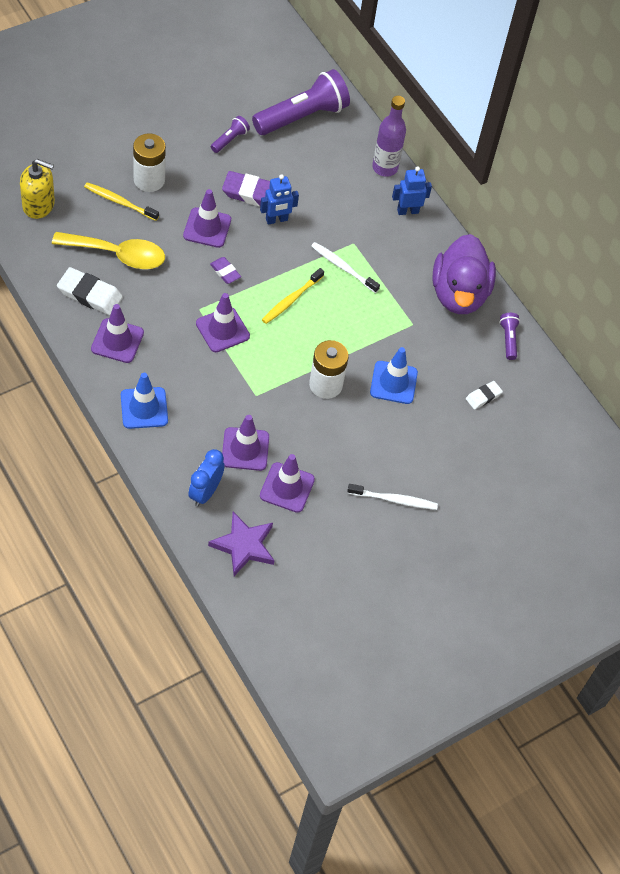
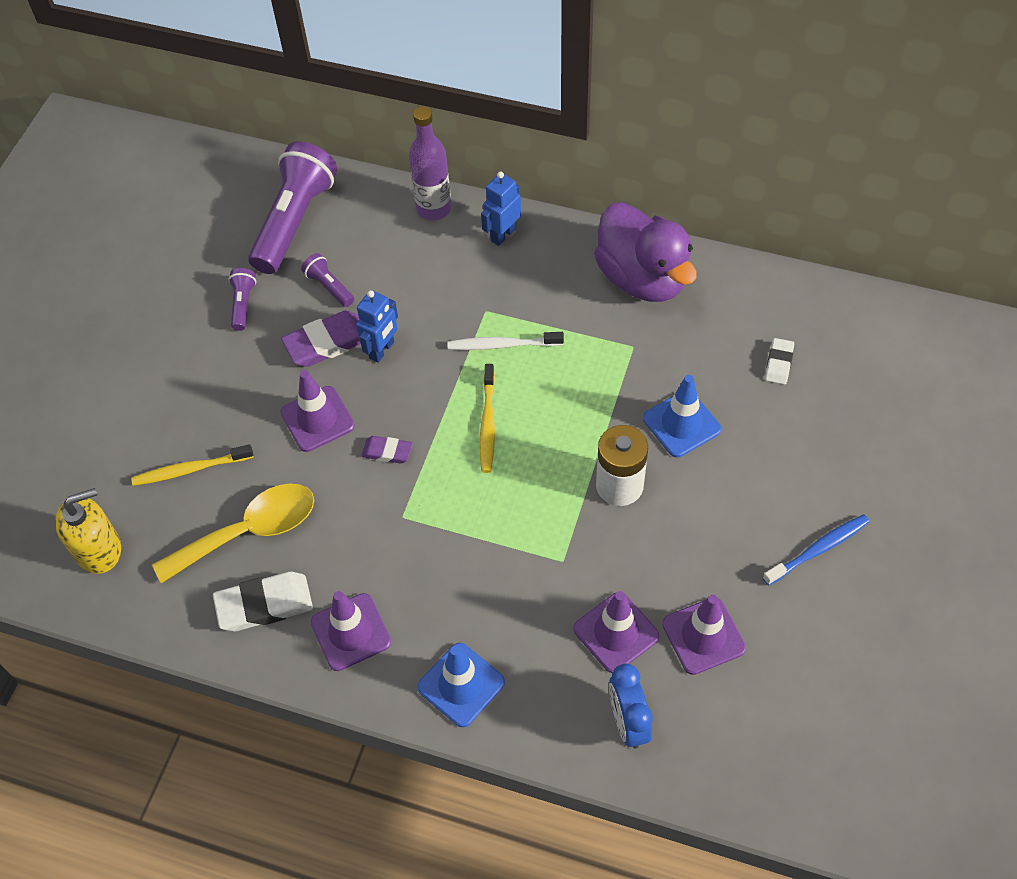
camera: 30 degrees left, 0 degrees up
(149, 180) = (199, 418): white battery -> none
(222, 330) = (451, 518): purple traffic cone -> none
(244, 545) = (731, 746): purple star -> none
(394, 500) = (818, 549): white toothbrush -> blue toothbrush
(508, 339) = (737, 285): purple flashlight -> purple flashlight (329, 287)

